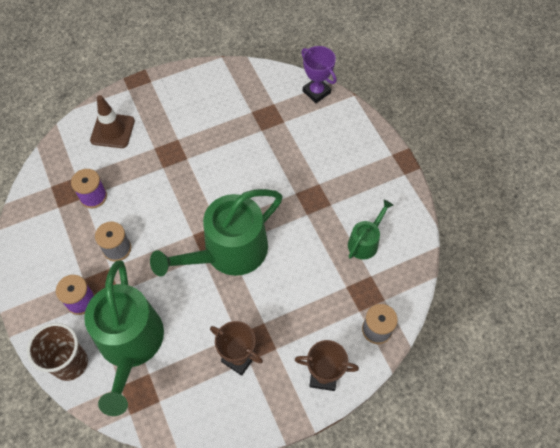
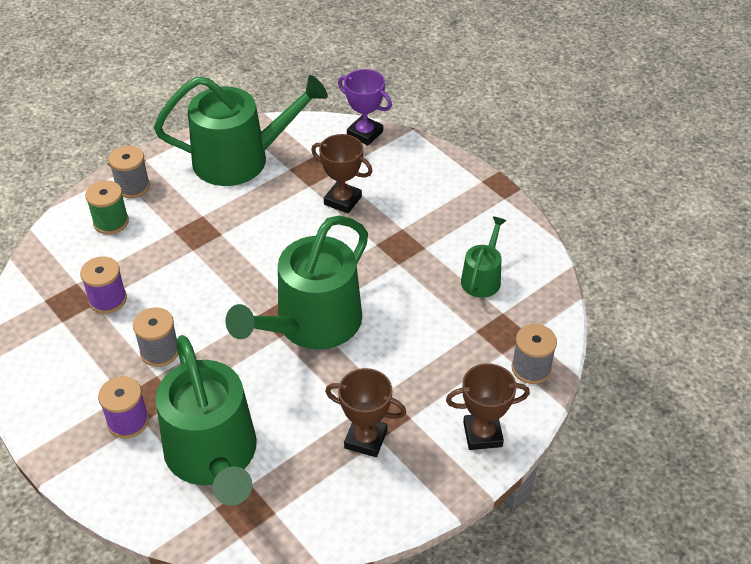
camera: 15 degrees left, 15 degrees down
(70, 363) = (136, 497): brown cup -> none
(112, 131) = (111, 222): brown traffic cone -> green spool
(135, 103) = (133, 187): none -> grey spool
(218, 96) = (240, 159): none -> green watering can
(282, 149) = (342, 200): none -> brown trophy

